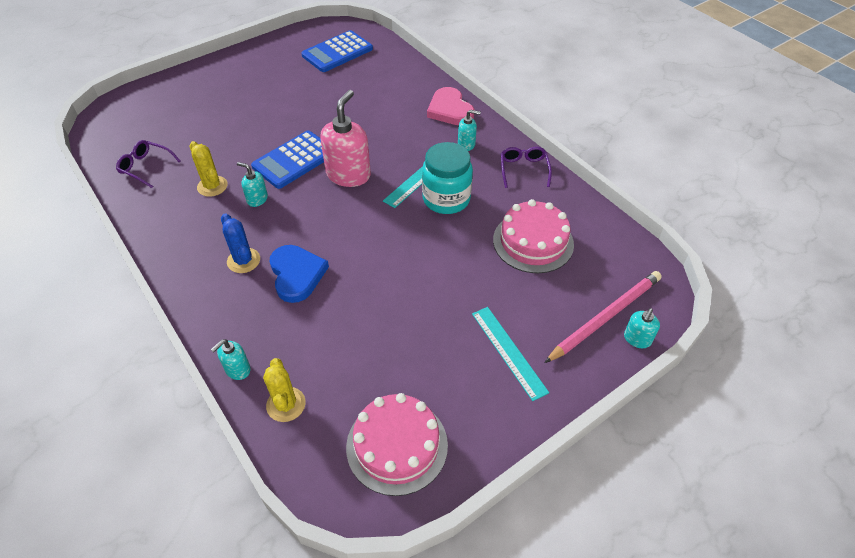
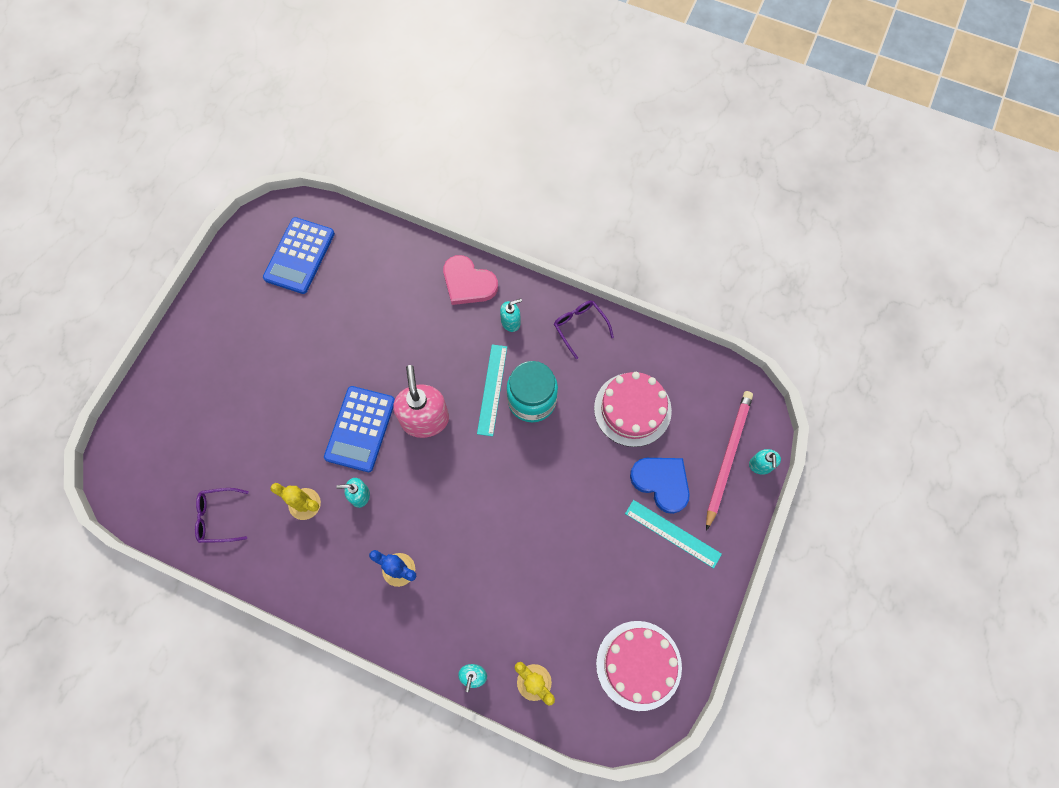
camera: 30 degrees left, 20 degrees up
(297, 274) = (456, 557): blue heart -> blue heart (661, 482)

